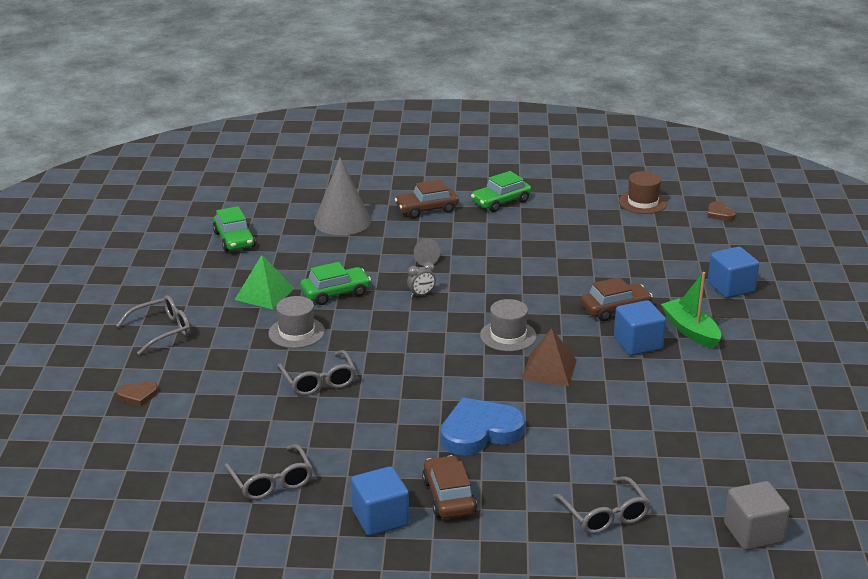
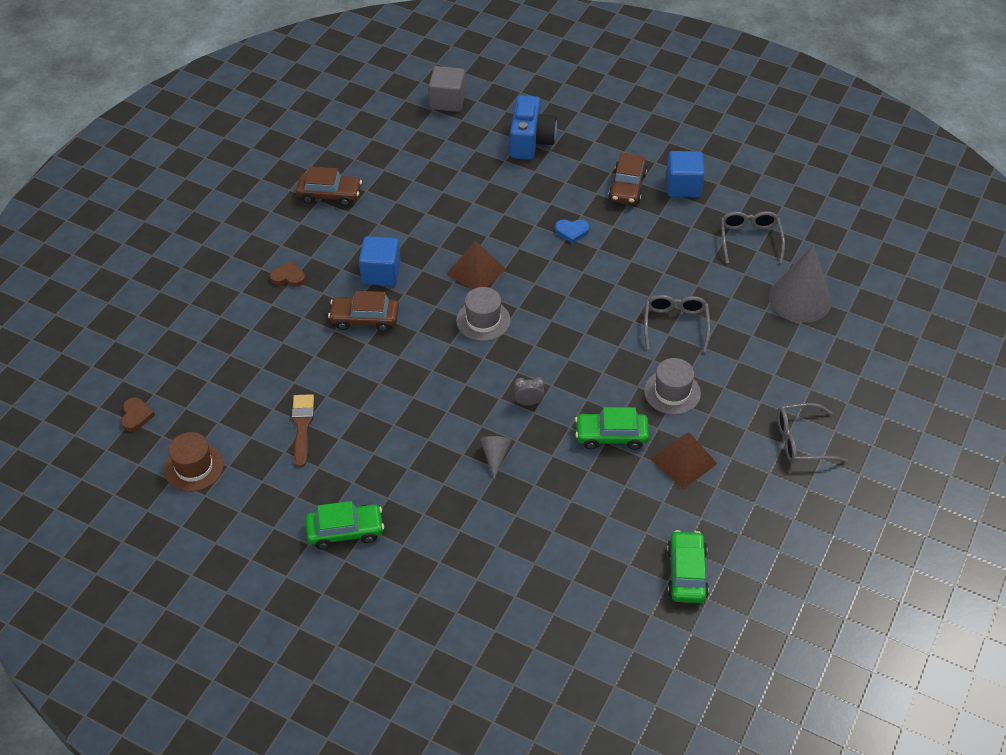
camera: 155 degrees left, 20 degrees up
(138, 395) = (838, 362): brown heart -> brown heart (288, 277)
(264, 294) = (683, 461): green pyramid -> brown pyramid
(342, 221) = (547, 563): grey cone -> grey cone (800, 299)
(427, 209) = (438, 549): brown car -> brown car (329, 194)
(480, 431) = (572, 231): blue heart -> blue heart, size x0.47
(590, 238) = (302, 426): none -> brown brush
(604, 515) = (531, 141): grey glasses -> blue camera
(690, 331) = (324, 271): green boat -> none
(731, 287) = (238, 308): blue cube -> none

